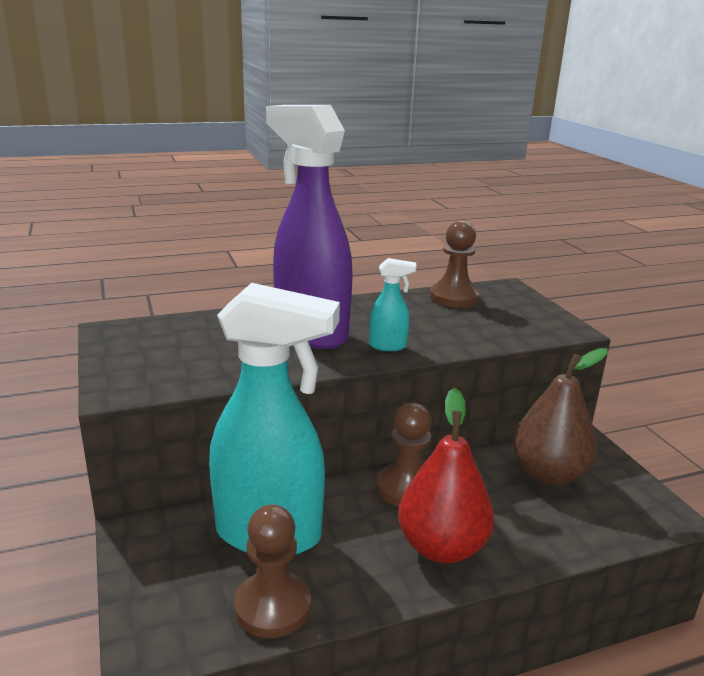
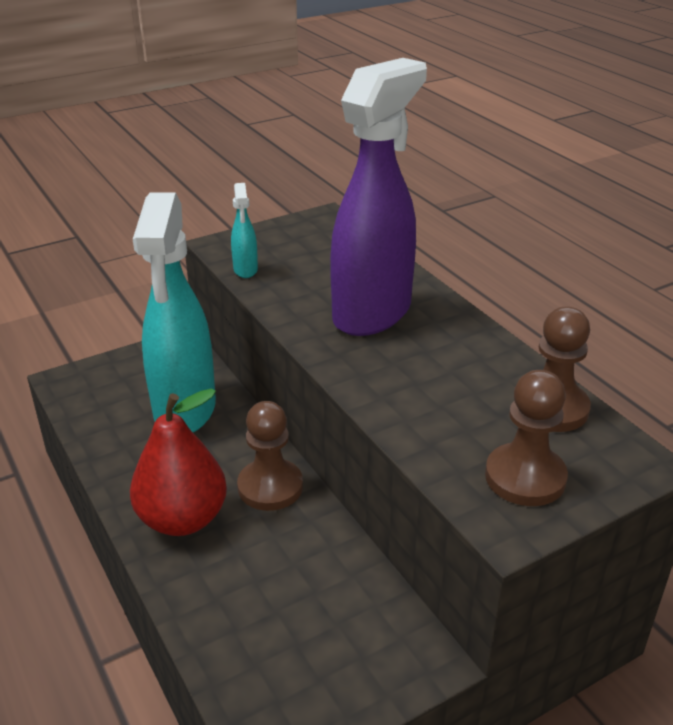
camera: 80 degrees right, 10 degrees up
(273, 606) = (103, 427): brown pawn -> brown pawn (525, 477)
(388, 346) = (364, 366): turquoise spray bottle -> turquoise spray bottle (245, 270)
(548, 474) = (332, 611): brown pear -> none

